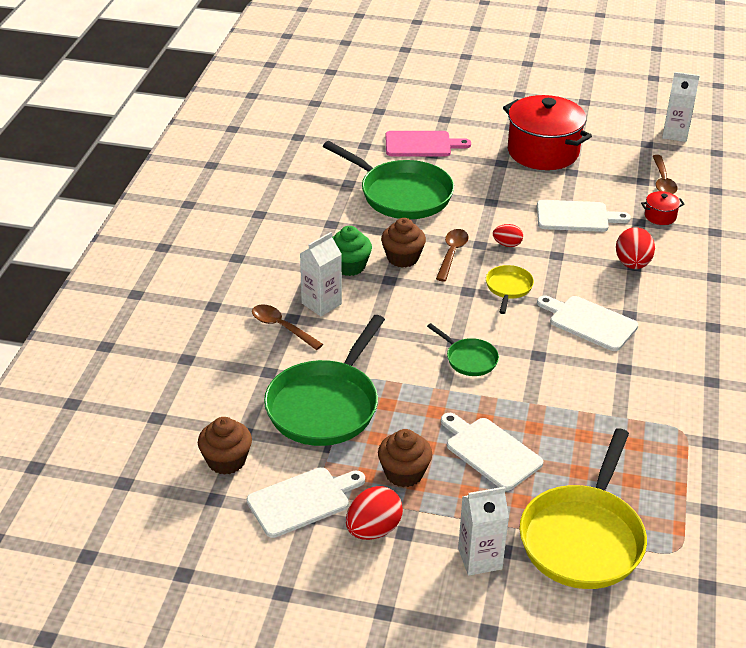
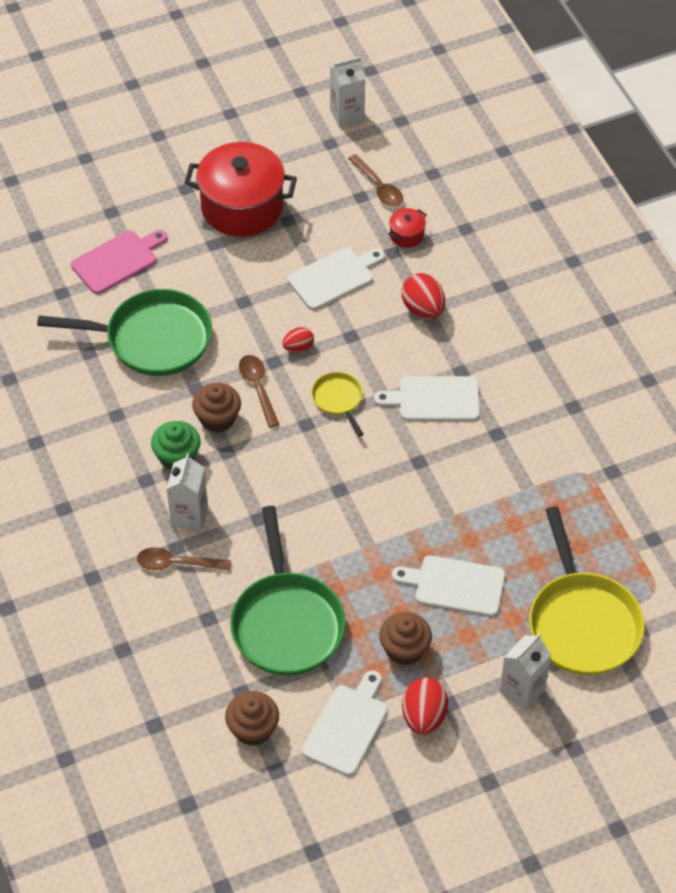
camera: 35 degrees left, 15 degrees up
(469, 359) = (365, 500): green pan -> none

